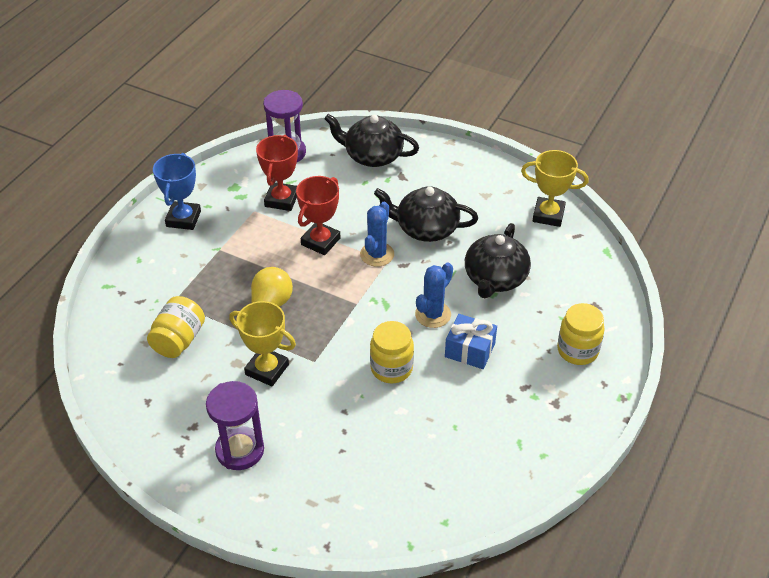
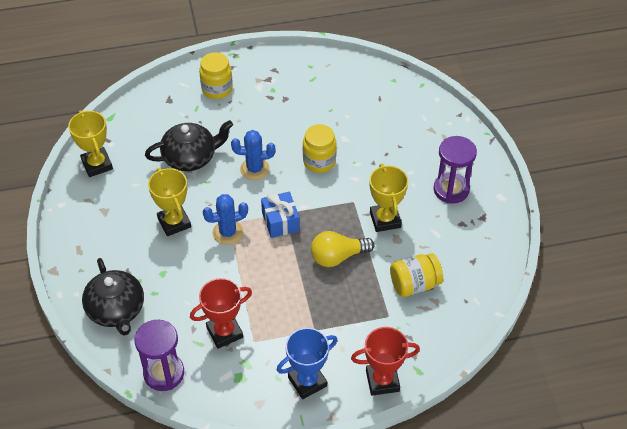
camera: 130 degrees left, 5 degrees up
(320, 241) = (246, 274): red trophy -> red trophy (382, 381)
(426, 228) = (174, 222): black teapot -> yellow trophy
(470, 350) = (266, 135): blue gift -> blue gift (280, 221)

